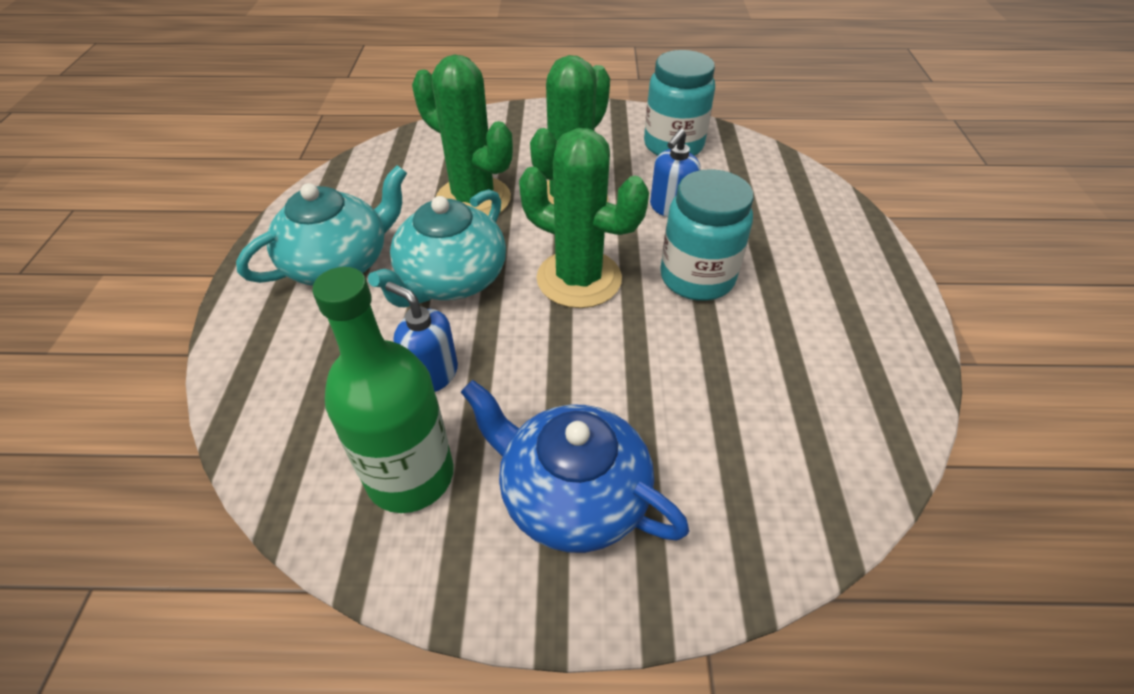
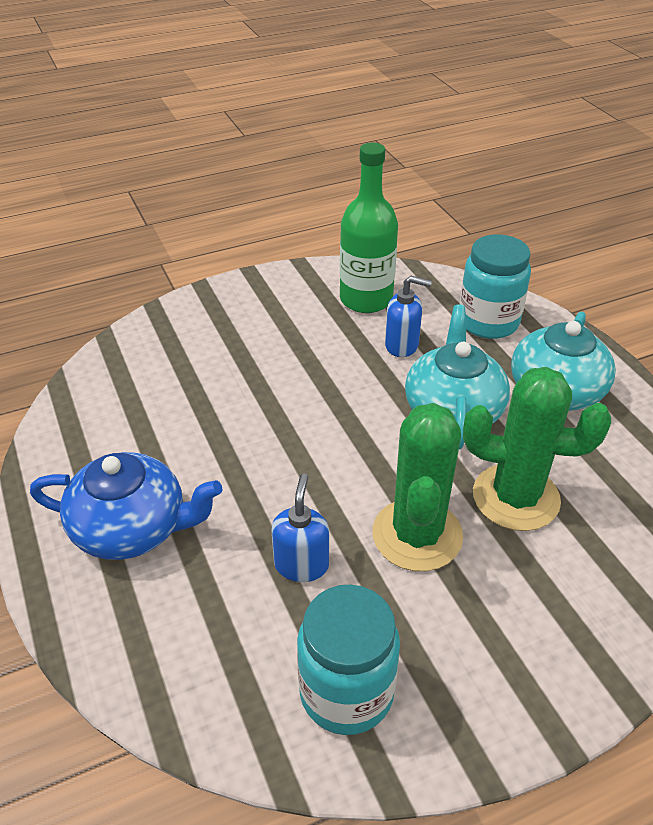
camera: 155 degrees right, 5 degrees down
(572, 495) = (270, 317): blue teapot -> blue teapot (132, 528)
(579, 279) = (348, 446): green cactus -> none
(697, 278) = (243, 484): turquoise jar -> turquoise jar (488, 322)

